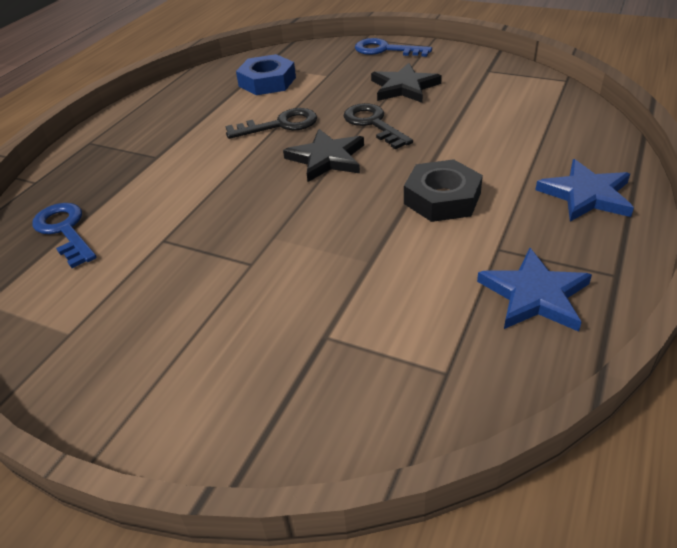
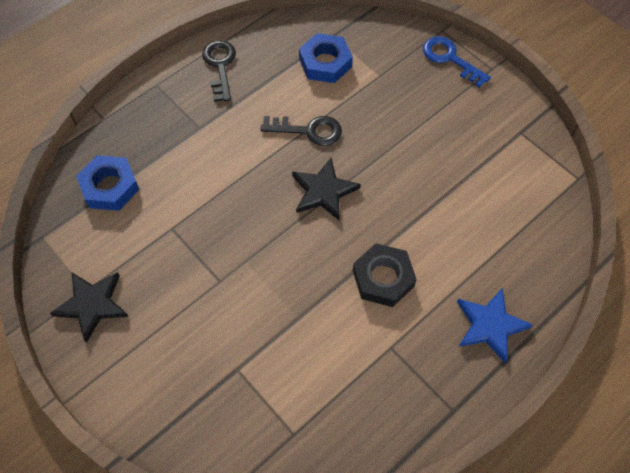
camera: 20 degrees right, 20 degrees up
(64, 230) = (110, 187): blue key -> blue nut
(373, 124) = (381, 163): black key -> black key (220, 66)
(404, 87) = (434, 124): black star -> black star (92, 305)
(534, 295) = (387, 401): blue star -> none

